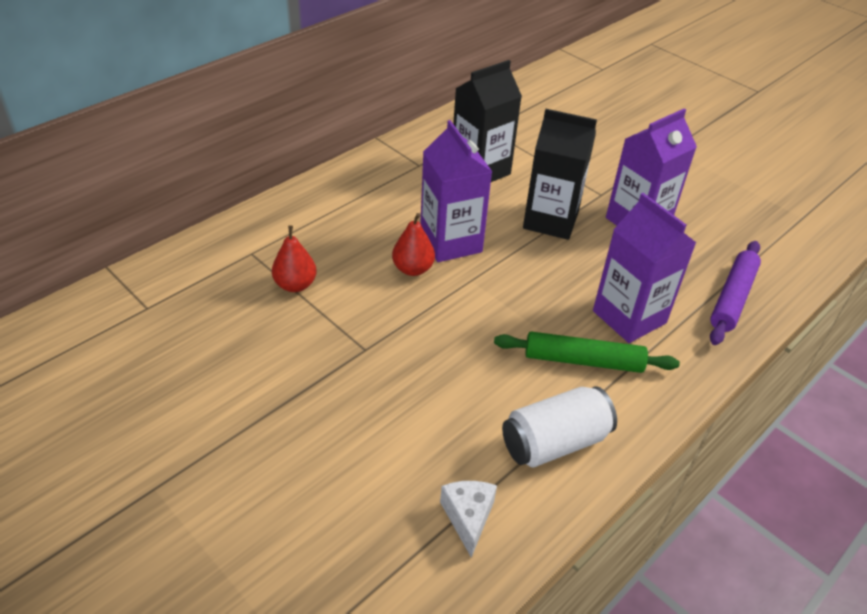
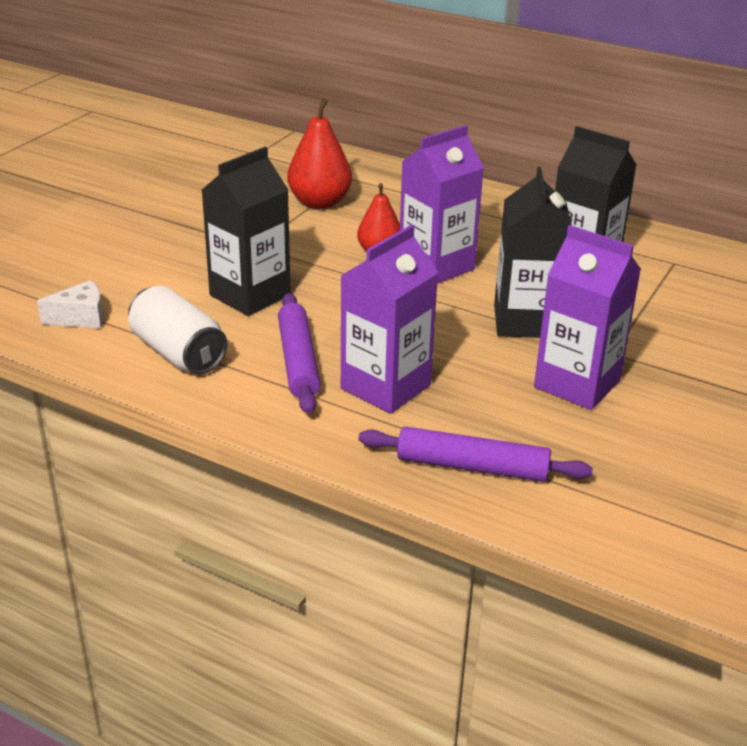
camera: 75 degrees right, 10 degrees down
(295, 285) = (319, 203): red pear -> red pear, size x1.53
(462, 371) = (250, 295): none -> black carton
(583, 360) = (298, 361): green rolling pin -> purple rolling pin

